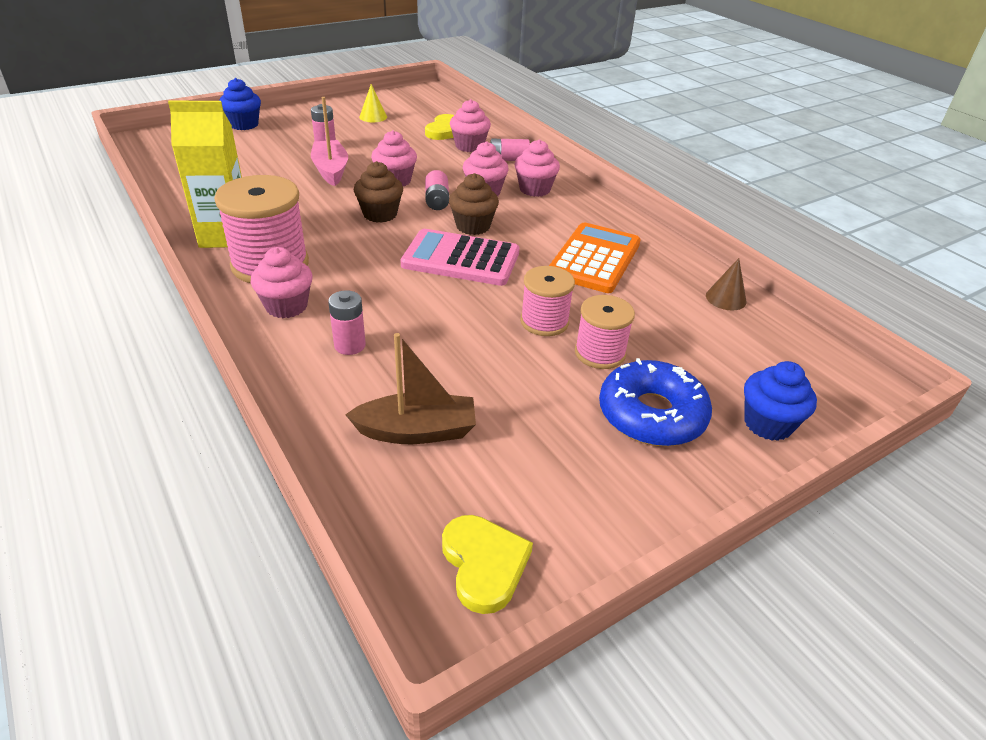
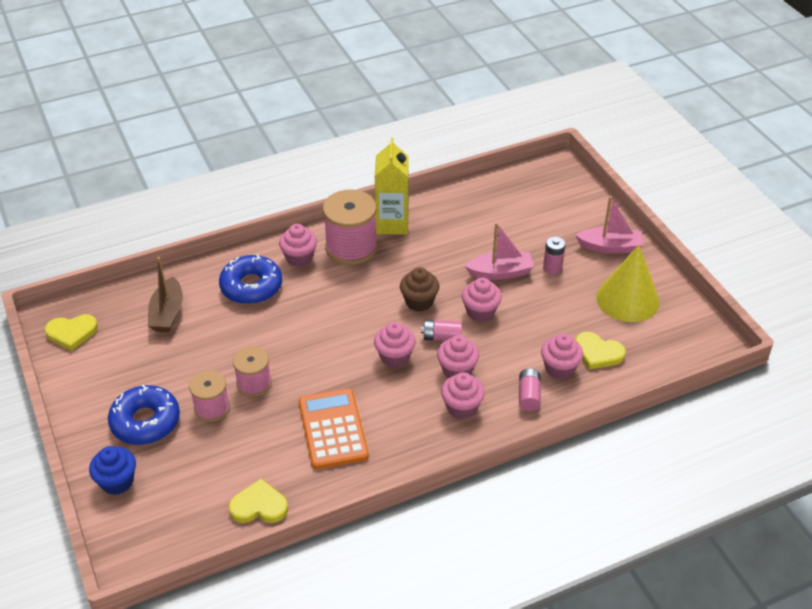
camera: 100 degrees right, 5 degrees up
(244, 124) = (595, 216): blue cupcake -> none
(296, 120) = (610, 247): none -> pink boat
(350, 345) = (251, 286): pink battery -> blue donut
(373, 117) = (627, 299): yellow cone -> yellow cone, size x2.19
(461, 259) = (344, 345): pink calculator -> none
(473, 226) = (394, 357): brown cupcake -> pink cupcake
(594, 259) = (333, 429): orange calculator -> orange calculator turned 135 degrees counterclockwise
(726, 298) = (259, 506): brown cone -> yellow heart

